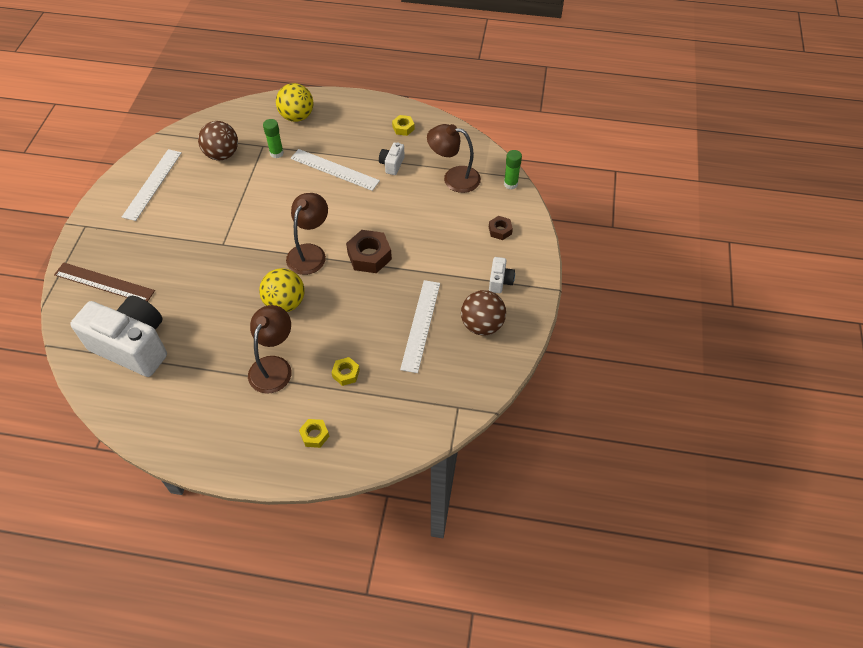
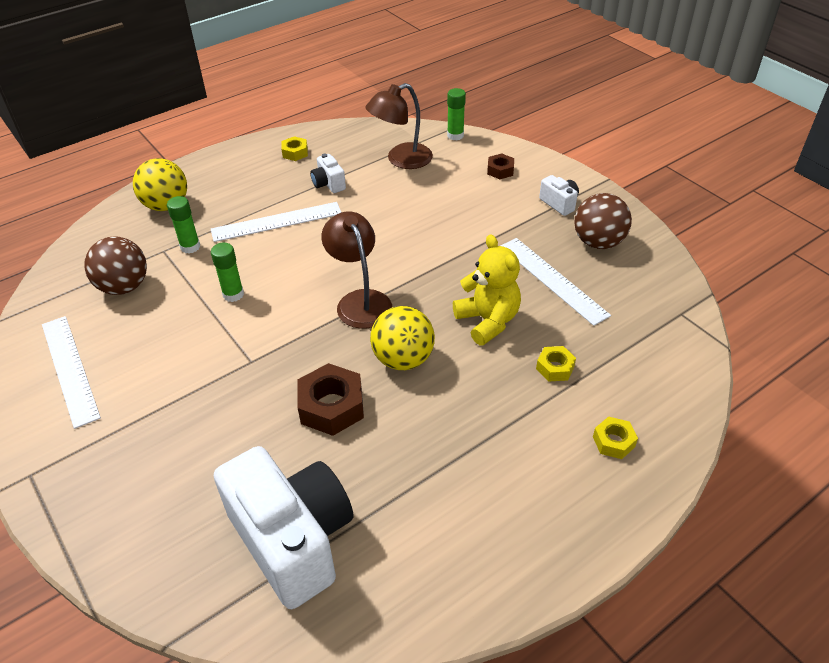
camera: 45 degrees left, 10 degrees down
(104, 283) = (151, 510): brown ruler -> none
(133, 346) = (293, 540): white camera -> white camera turned 75 degrees clockwise
(260, 199) = (233, 294): none -> green glue stick
(274, 366) = (480, 420): brown lamp -> none
(352, 319) = (488, 321): none -> yellow teddy bear
(369, 256) = (422, 263): brown nut -> brown nut (331, 406)

